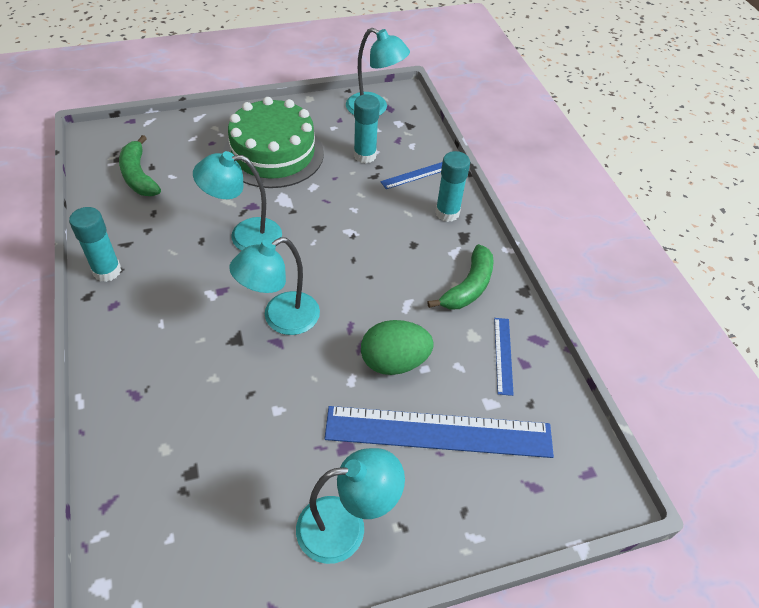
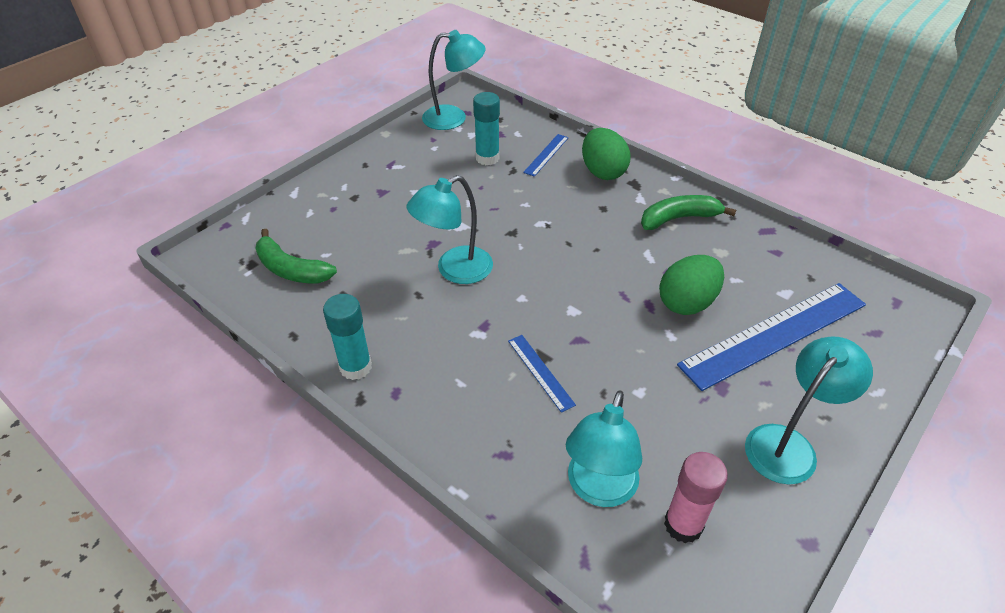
camera: 30 degrees left, 5 degrees down
(197, 530) = (683, 525): none -> pink glue stick
(273, 154) = (404, 192): green cake -> none
(281, 319) = (562, 320): turquoise lamp -> turquoise lamp (598, 489)
(447, 213) = (602, 172): turquoise glue stick -> green egg
(468, 287) = (679, 218): green banana -> green banana turned 105 degrees counterclockwise
(503, 355) = (756, 254): blue ruler -> blue ruler (540, 372)

